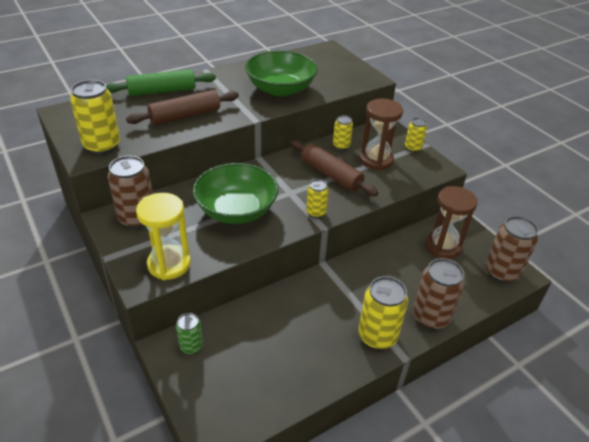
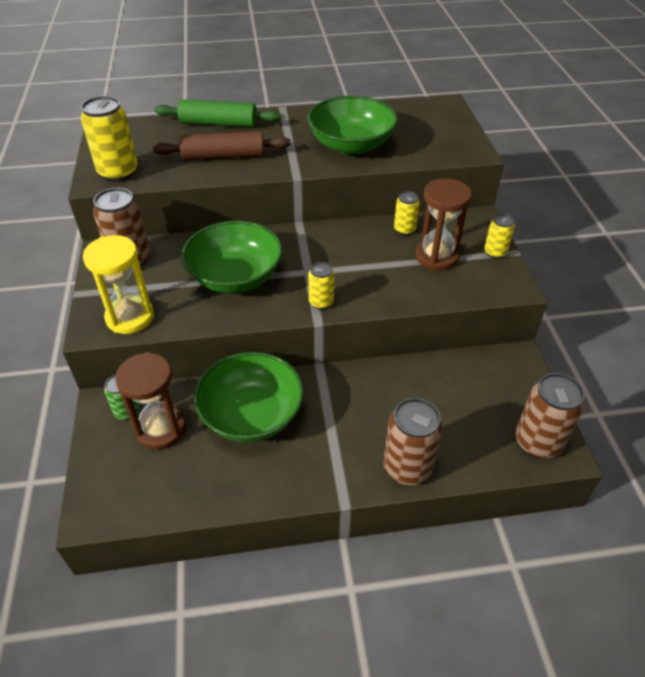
camera: 25 degrees right, 5 degrees up
(295, 316) = (252, 414): none -> green bowl
(331, 175) = (369, 262): brown rolling pin -> none
(377, 336) = (328, 468): yellow can -> none
(443, 246) = (479, 387): brown hourglass -> brown hourglass (161, 429)

